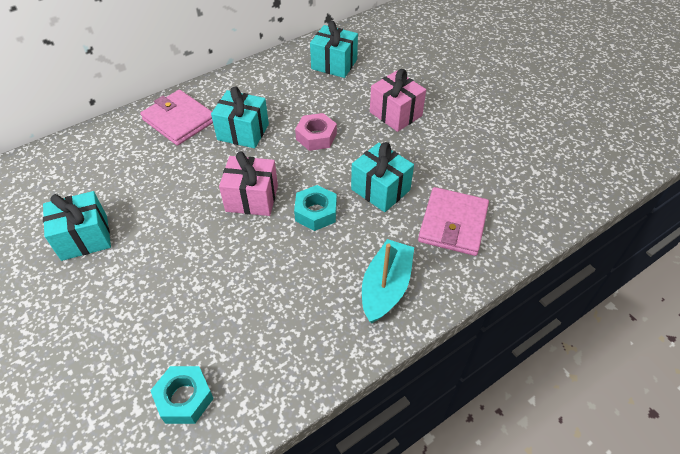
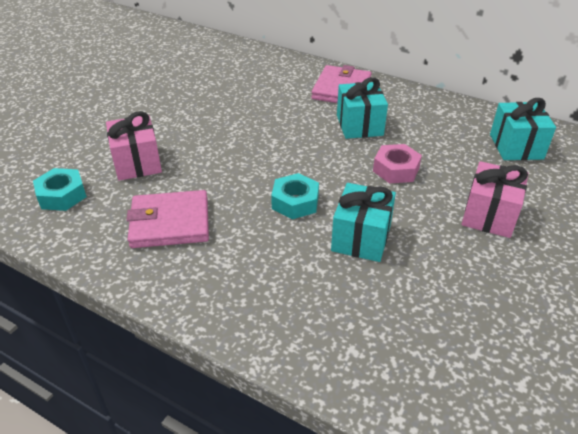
camera: 65 degrees right, 10 degrees down
(84, 238) = (187, 96): turquoise gift -> none
(252, 198) = (283, 158): pink gift -> pink gift (137, 163)
(386, 287) = (230, 282): turquoise boat -> none
(453, 224) = (356, 315): pink wallet -> pink wallet (170, 223)

